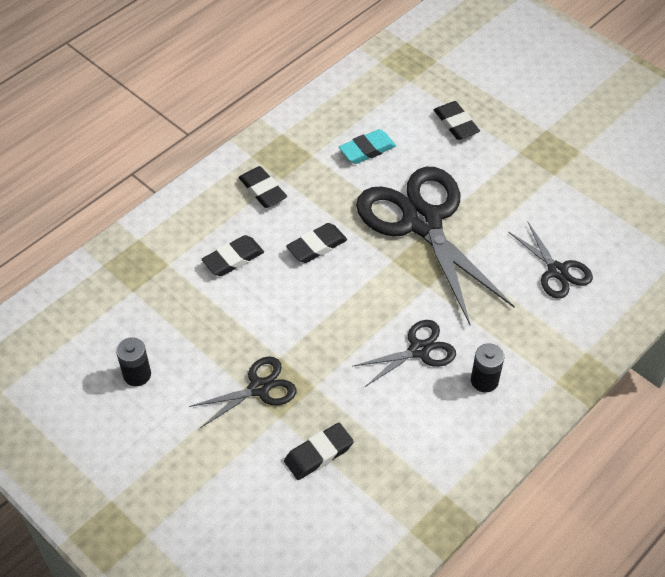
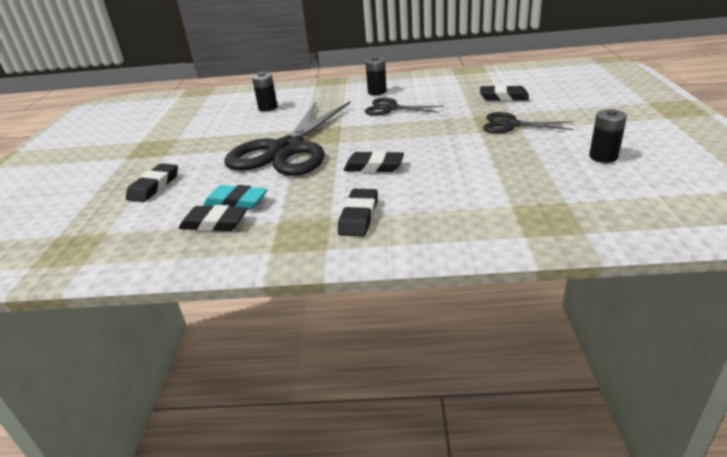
camera: 130 degrees left, 20 degrees down
(233, 259) = (448, 185): black eraser -> black eraser (214, 223)
(557, 271) = (268, 108): black scissors -> black battery

